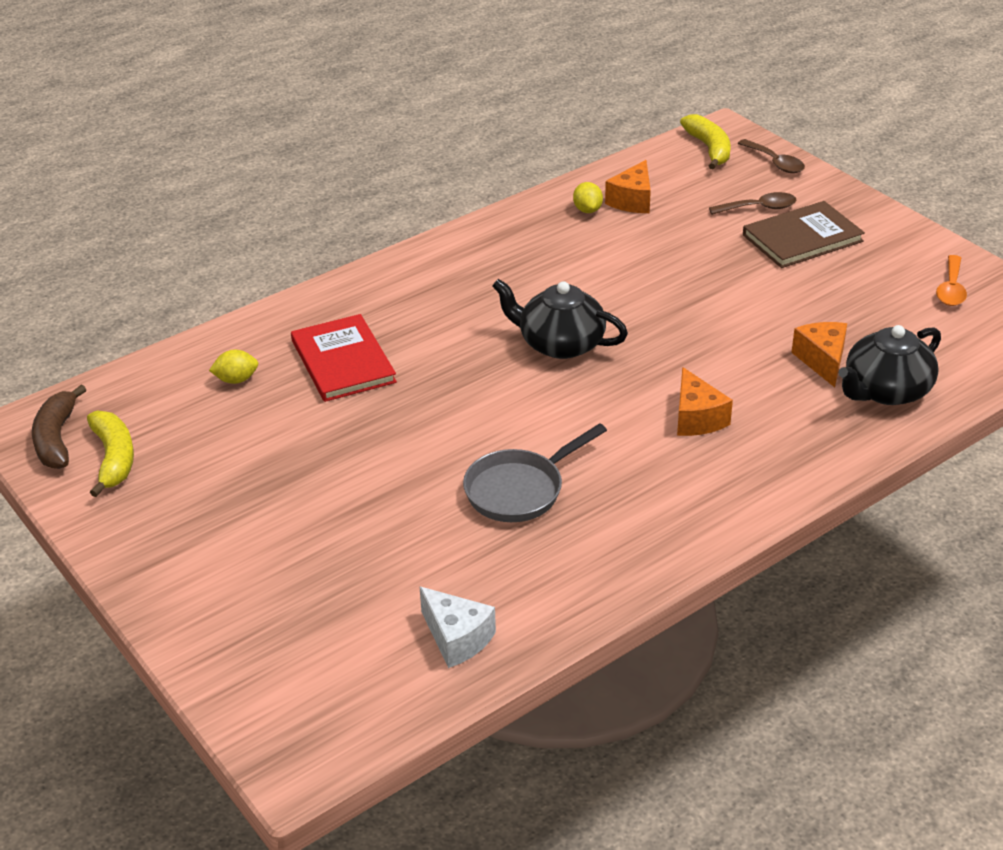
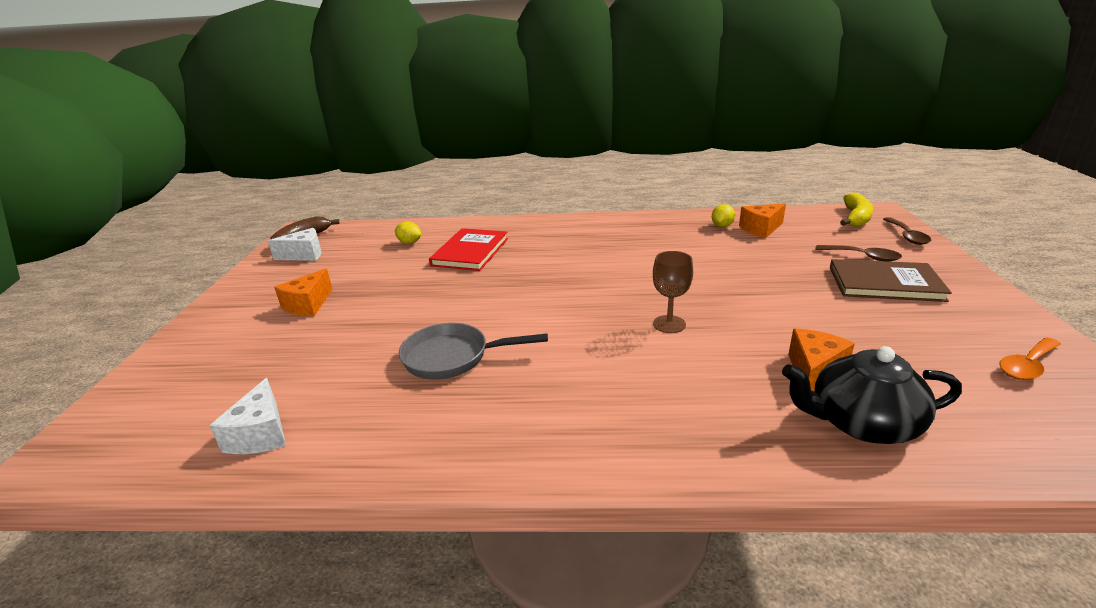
camera: 40 degrees right, 10 degrees down
(114, 458) = (304, 255): yellow banana -> white cheese
(560, 343) = (606, 285): black teapot -> none
(670, 364) = (669, 324): none -> brown goblet
(696, 418) = (643, 368): orange cheese -> orange cheese (308, 305)

